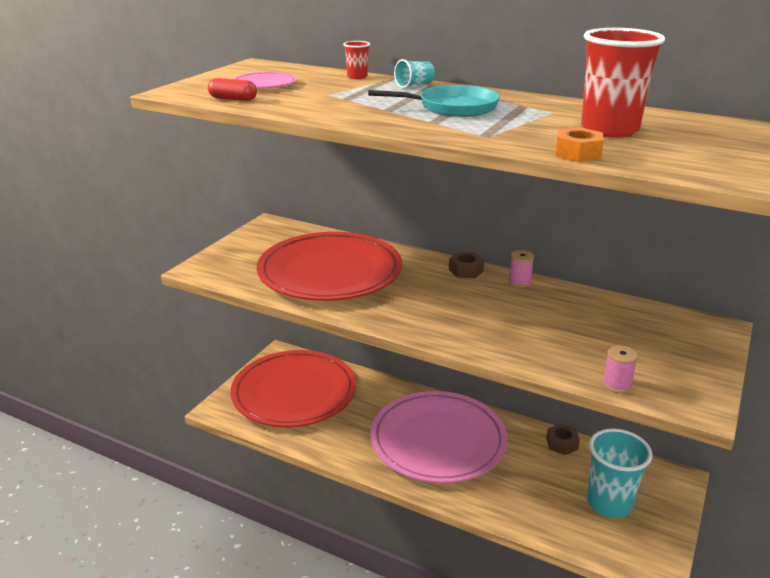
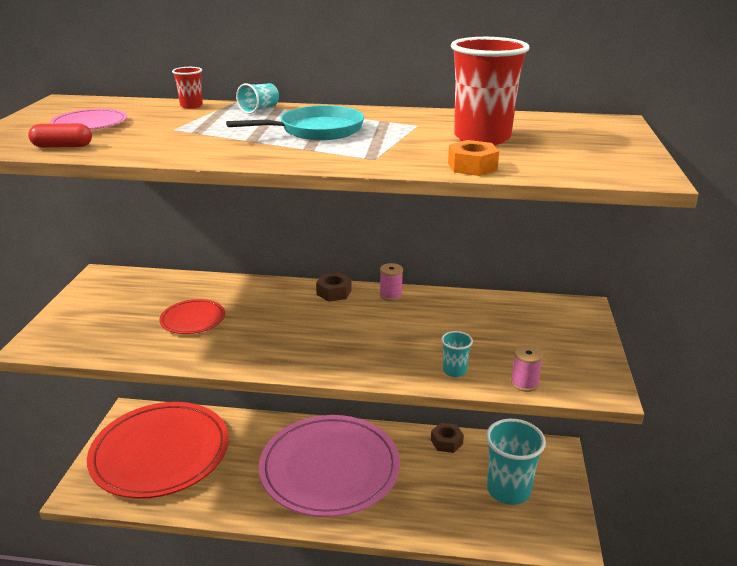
camera: 20 degrees left, 0 degrees up
(330, 272) = (193, 319): red plate -> red plate, size x0.41
(550, 359) = (454, 371): none -> turquoise cup

